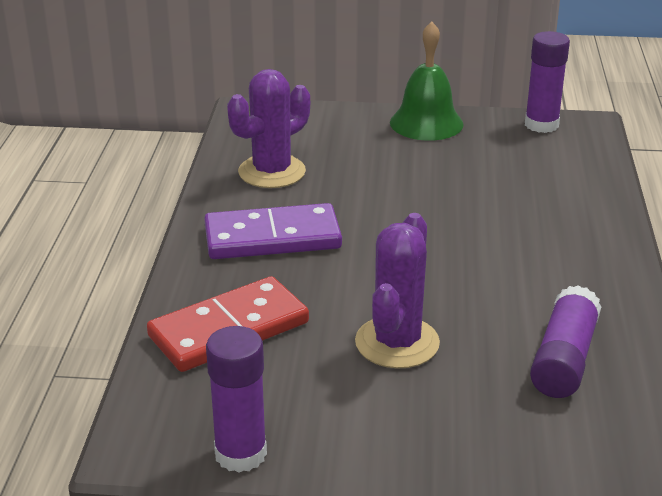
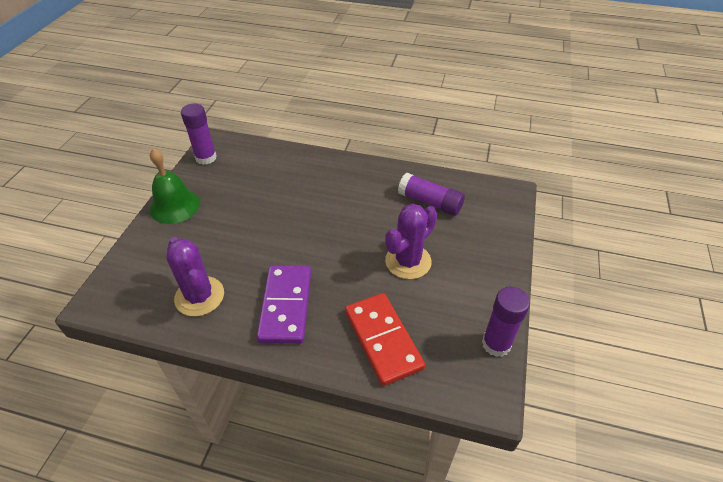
camera: 80 degrees left, 15 degrees up
(397, 343) = (408, 261): purple cactus -> purple cactus turned 75 degrees counterclockwise

